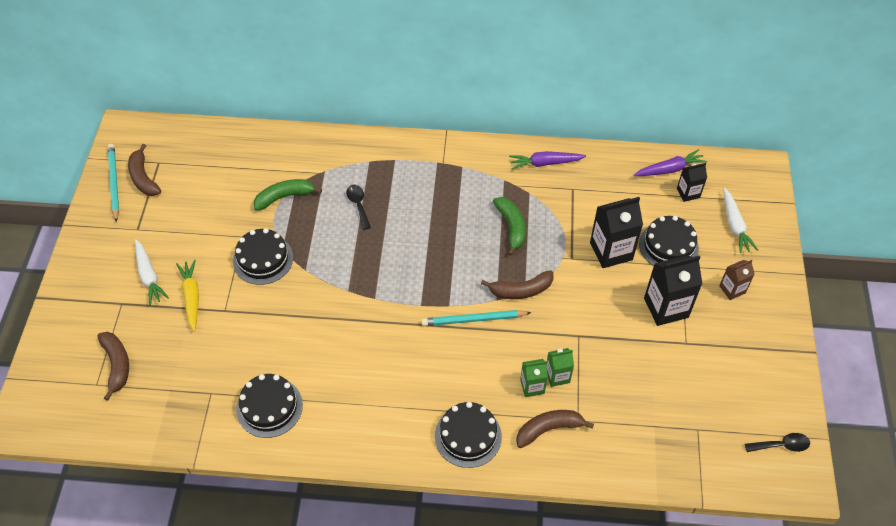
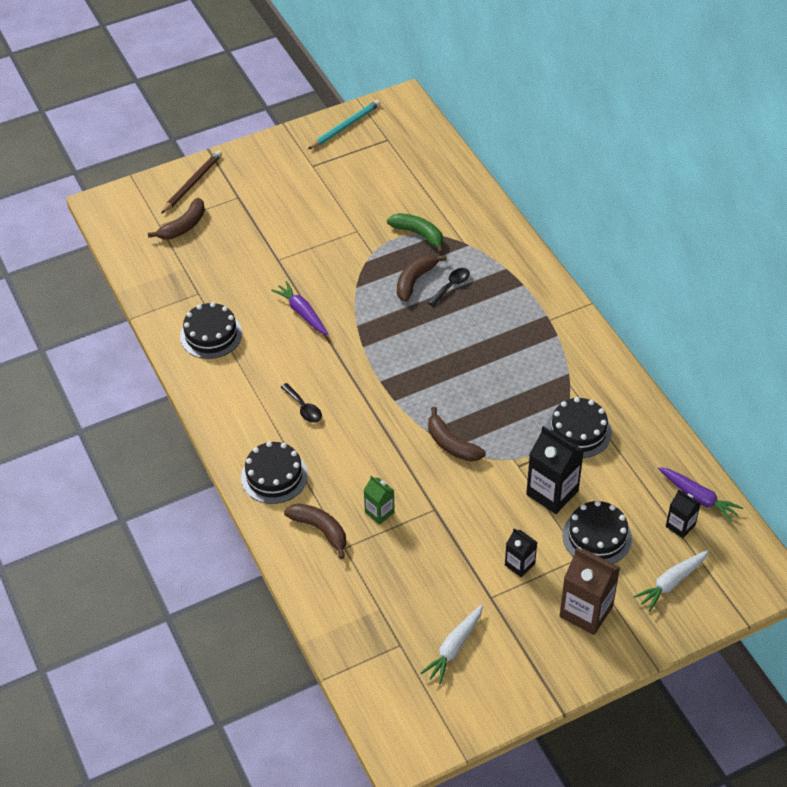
camera: 60 degrees right, 5 degrees down
(69, 331) = (192, 183): none -> brown pencil
(143, 178) = (365, 140): brown banana -> brown banana (415, 280)
(149, 276) = (275, 198): white carrot -> white carrot (454, 647)
(191, 297) = (275, 233): yellow carrot -> none
(263, 259) = (345, 256): black cake -> black cake (578, 431)
(473, 320) = (393, 425): turquoise pencil -> none
(511, 227) = (517, 404): green banana -> none
(532, 386) = (355, 499): green carton -> none
(545, 163) = (616, 394): purple carrot -> purple carrot (302, 313)
(666, 308) = (519, 564): black carton -> black carton, size x0.56
(732, 289) = (586, 611): brown carton -> brown carton, size x1.78
(781, 445) = (431, 721): black spoon -> black spoon (304, 408)

